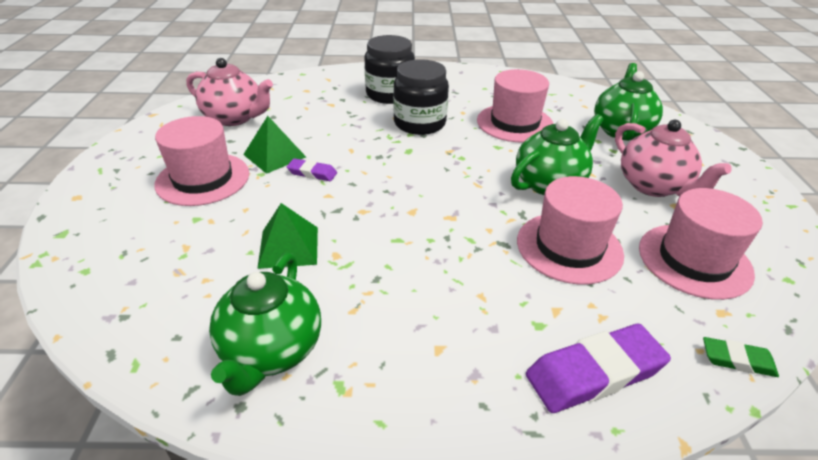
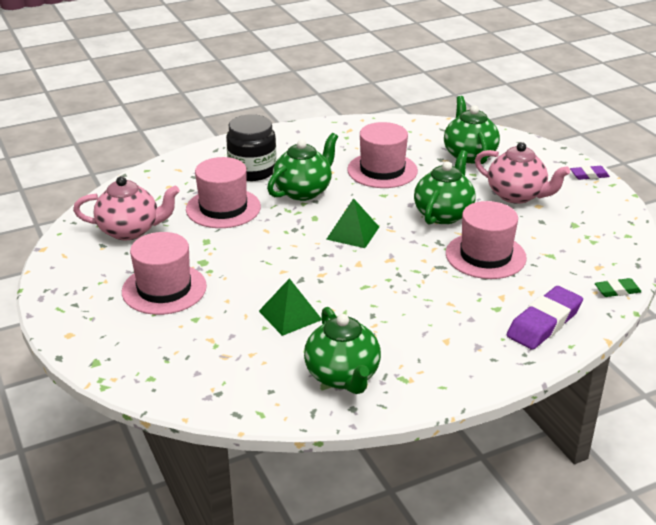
camera: 25 degrees left, 5 degrees down
(274, 155) = (205, 253): green pyramid -> green pyramid (352, 233)
(312, 173) = (252, 258): purple eraser -> purple eraser (589, 175)
(419, 123) = (303, 191): black jar -> green teapot
(694, 260) = (568, 240): pink hat -> pink hat (223, 208)

